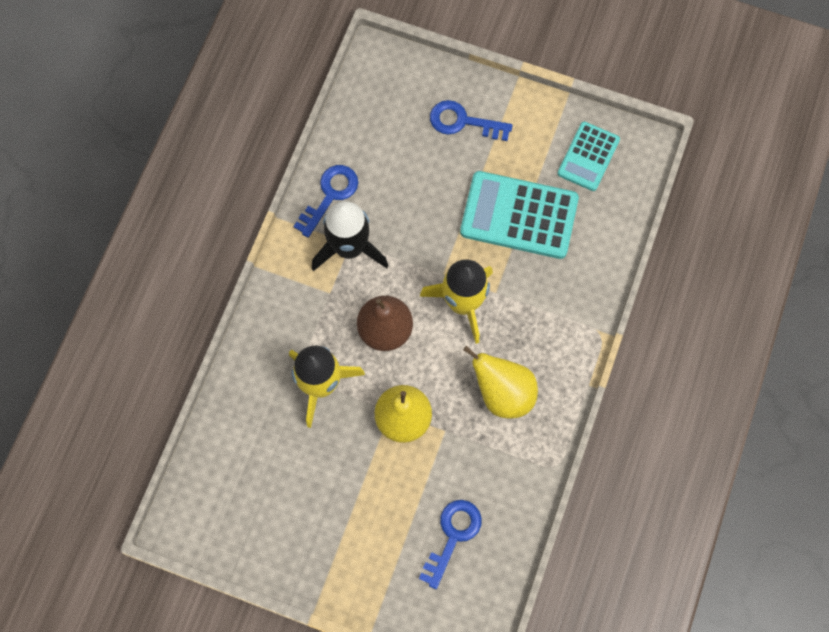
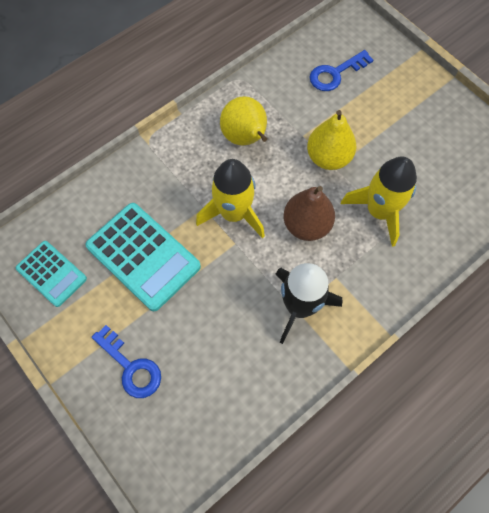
camera: 150 degrees left, 5 degrees down
(330, 195) = (291, 363): blue key -> none
(588, 157) = (51, 273): turquoise calculator -> turquoise calculator turned 75 degrees clockwise

